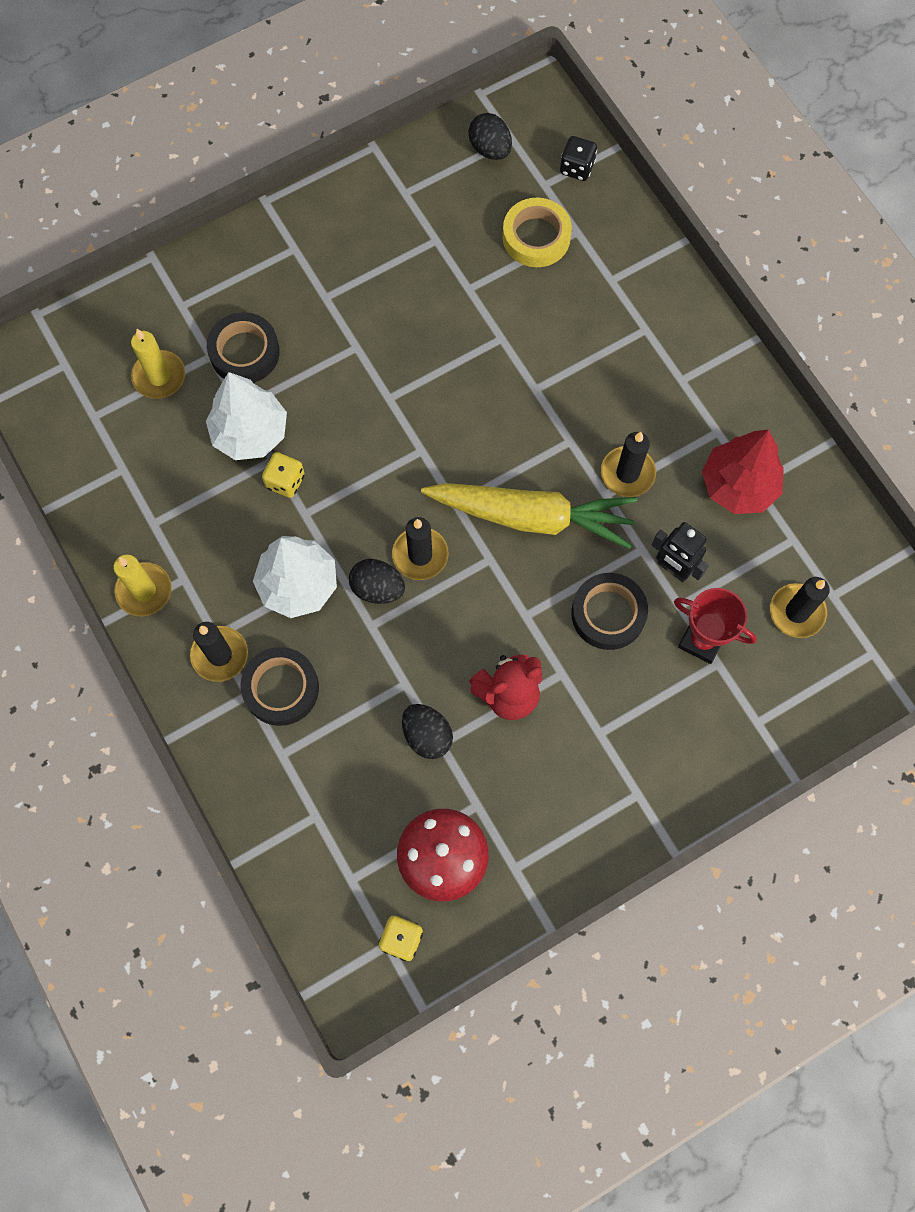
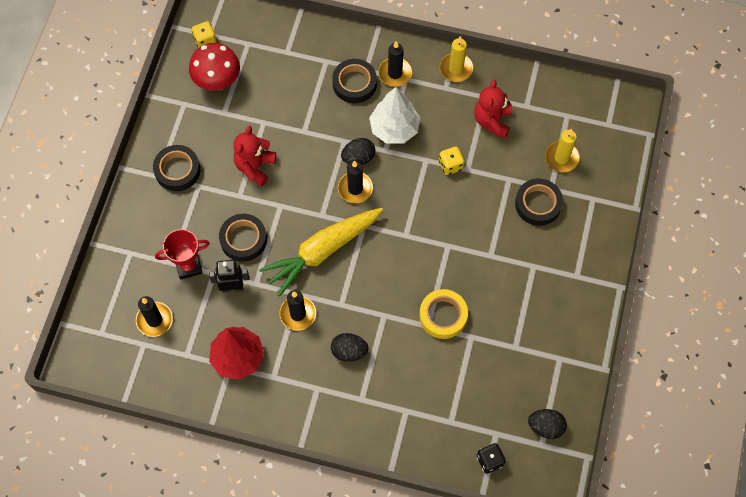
camera: 135 degrees right, 5 degrees down
(180, 488) = (492, 121): none -> red teddy bear
(250, 433) = (491, 171): white tree -> none
(427, 735) = (273, 120): black egg -> black egg (349, 351)
(536, 237) = (468, 398): yellow tape -> yellow tape (443, 316)
(607, 778) = (177, 170): none -> black tape

